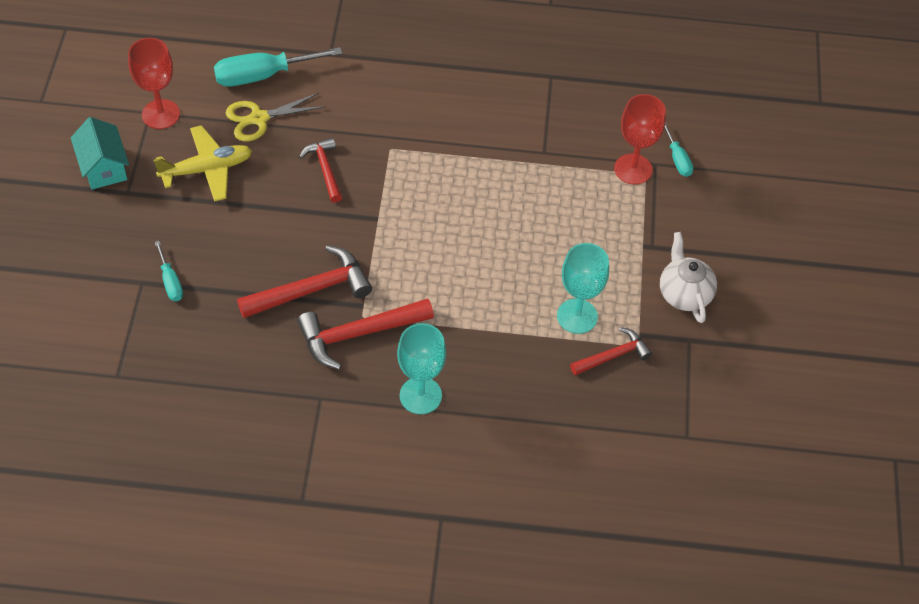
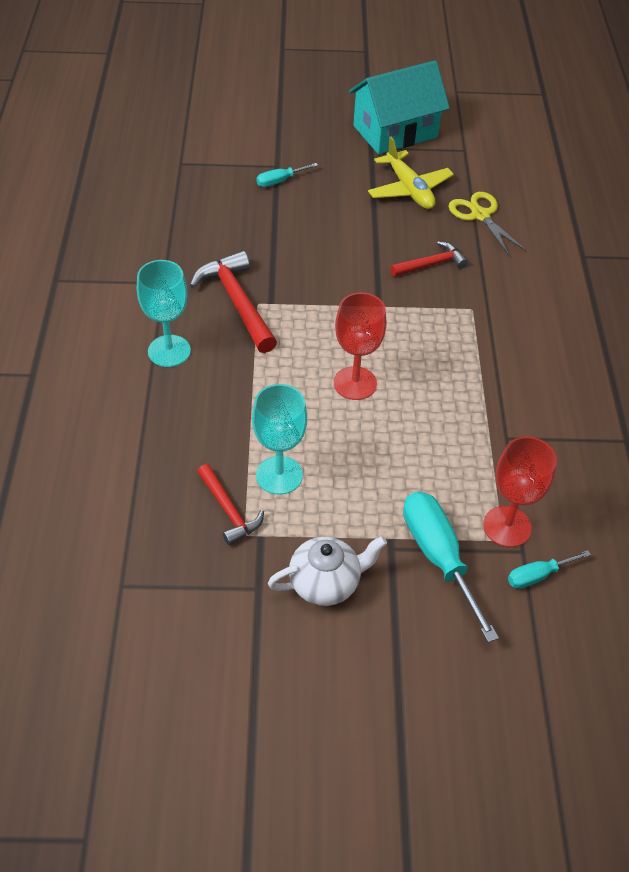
camera: 85 degrees right, 5 degrees down
(104, 167) = (395, 132): turquoise house -> turquoise house, size x1.62
(161, 114) = (464, 156): red goblet -> red goblet (355, 383)
(263, 75) = (535, 213): turquoise screwdriver -> turquoise screwdriver (438, 557)
(312, 289) = (284, 267): red hammer -> none

